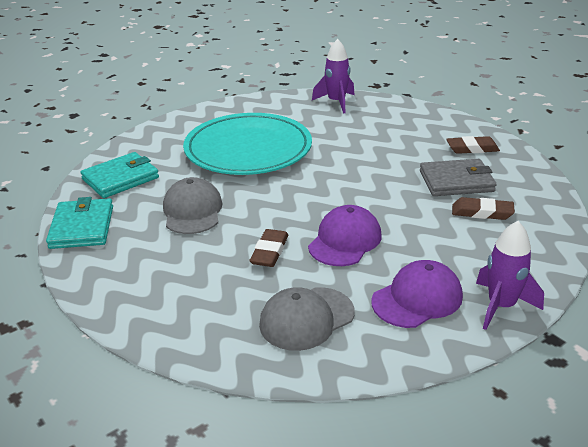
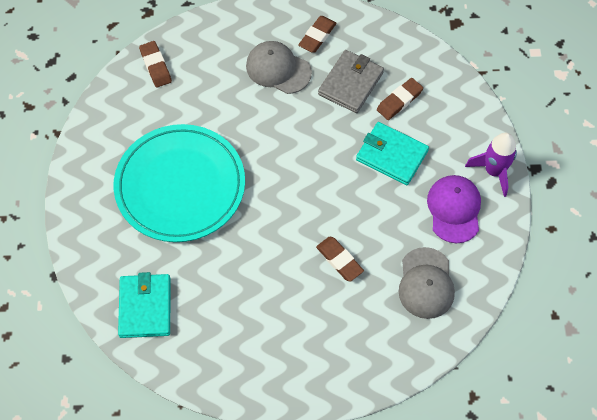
camera: 55 degrees left, 30 degrees up
(82, 227) = (202, 370): turquoise wallet -> turquoise wallet (391, 155)
(192, 211) = (244, 280): grey cap -> grey cap (278, 69)
(336, 102) = (155, 66): purple rocket -> brown eraser
(345, 240) = (364, 206): purple cap -> none

